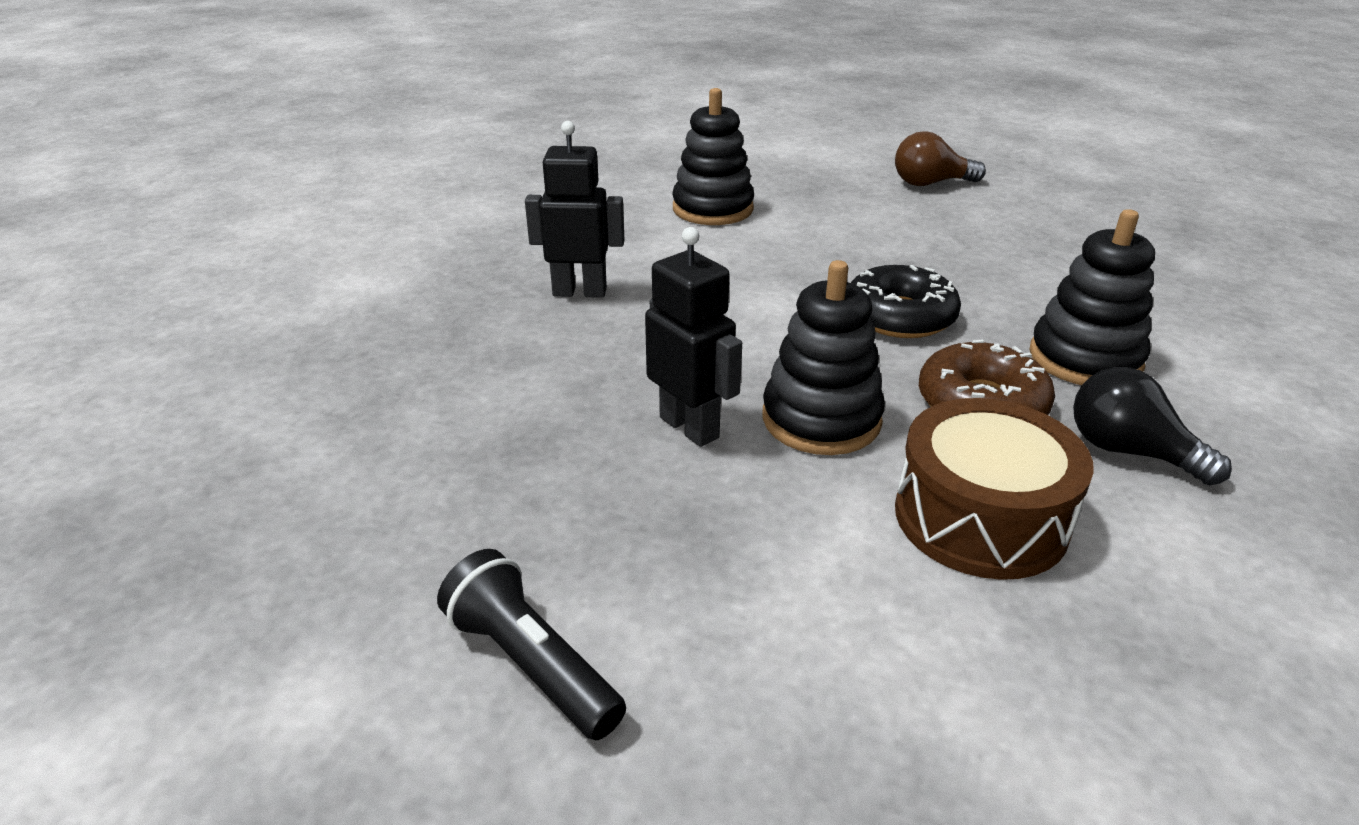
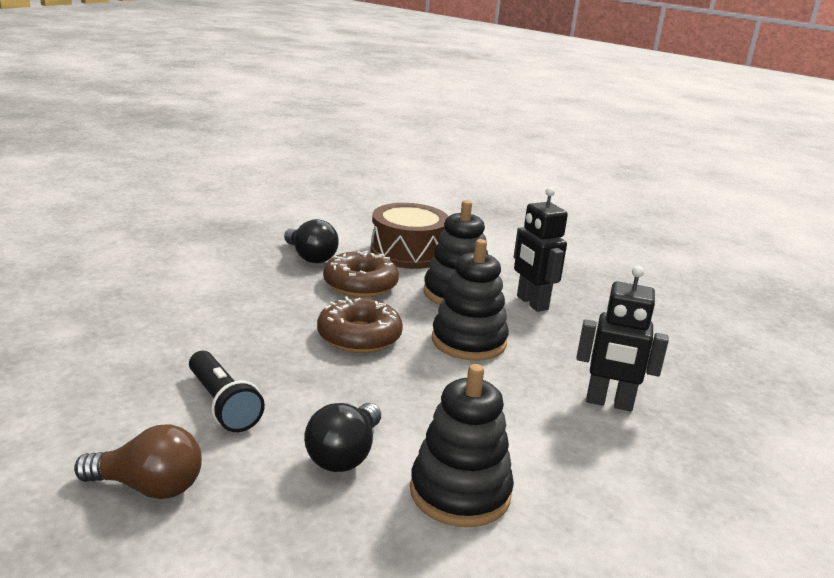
camera: 170 degrees left, 10 degrees down
(531, 664) = (601, 252): black flashlight -> black flashlight (222, 404)
(816, 216) = (344, 455): none -> black light bulb
(899, 316) = (359, 336): black donut -> brown donut
(1085, 359) = (268, 292): black stacking toy -> black stacking toy (468, 341)

